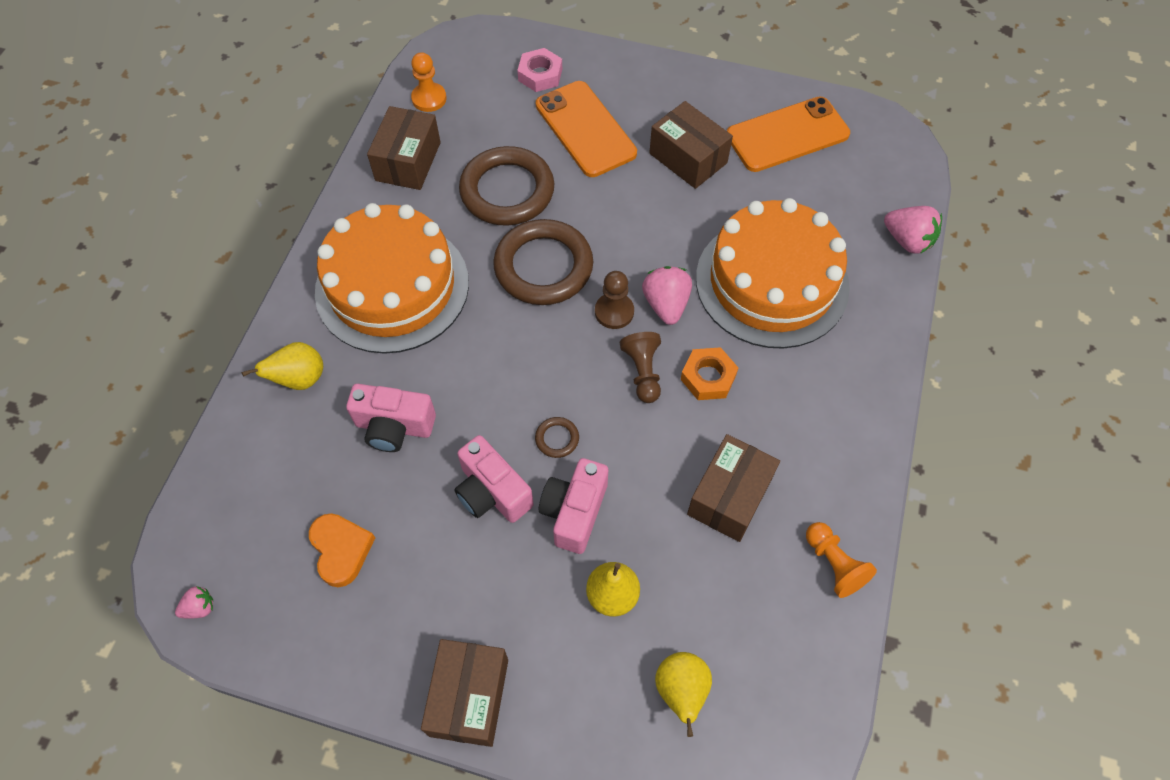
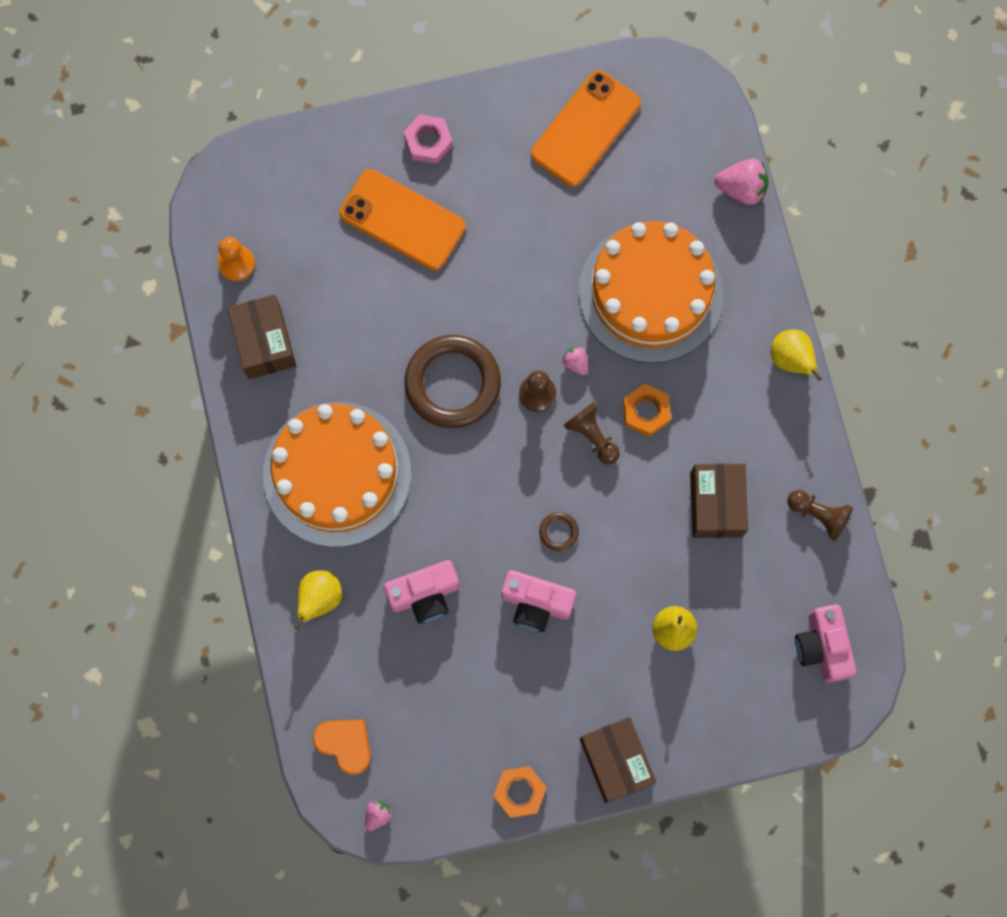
camera: 30 degrees left, 15 degrees up
(341, 550) = (452, 713): orange heart -> orange heart (345, 744)
(350, 669) = (519, 792): none -> orange nut
(507, 191) = (373, 324): brown ring -> none
(540, 75) = (323, 180): pink nut -> pink nut (428, 141)
(574, 512) = (608, 583): pink camera -> pink camera (822, 647)
(666, 304) = (575, 363): pink strawberry -> pink strawberry, size x0.55
(681, 691) = (759, 671): yellow pear -> yellow pear (791, 359)
(688, 158) = (512, 202): brown box -> none
(834, 564) = (818, 515): orange pawn -> brown pawn

